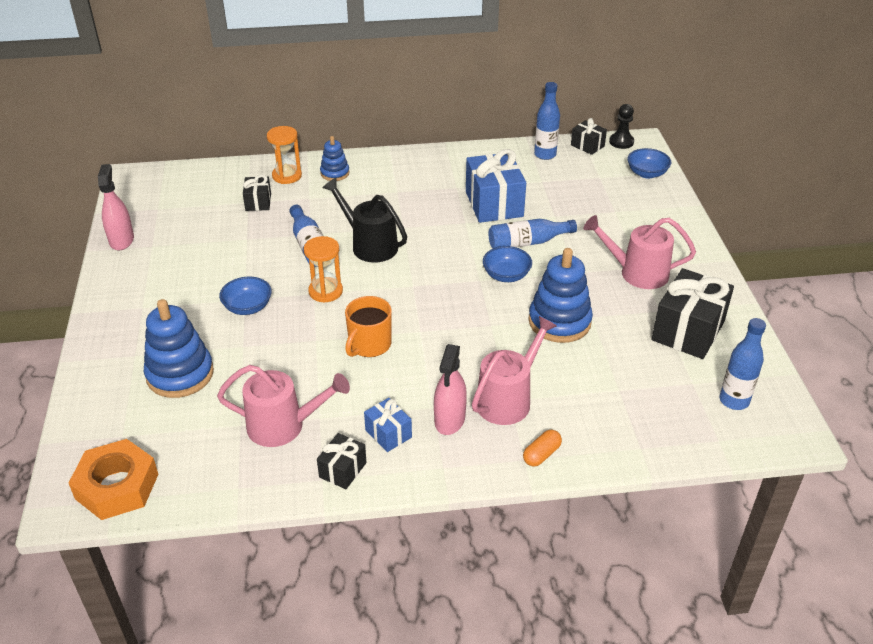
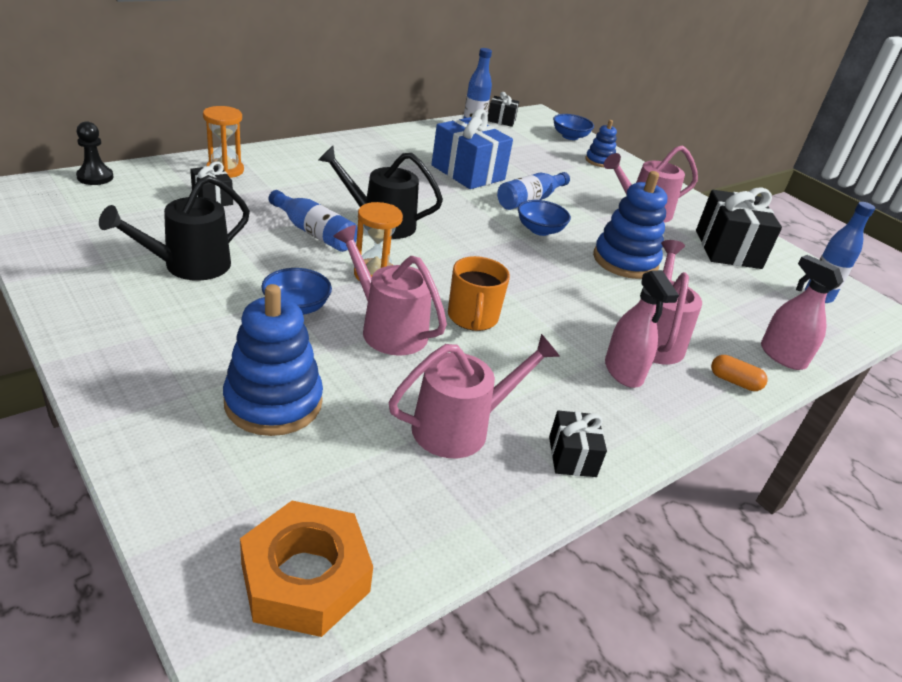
camera: 35 degrees left, 5 degrees down
(121, 240) = (52, 262): pink spray bottle -> pink spray bottle (782, 356)
(201, 259) = (188, 266): none -> black watering can
(297, 339) = (387, 328): none -> pink watering can
(335, 173) = (279, 162): blue stacking toy -> blue stacking toy (599, 161)
(388, 433) = (580, 402): blue gift -> none
(541, 454) = (734, 381): orange capsule -> orange capsule turned 75 degrees counterclockwise
(621, 142) = (525, 115): black pawn -> black pawn (95, 177)

